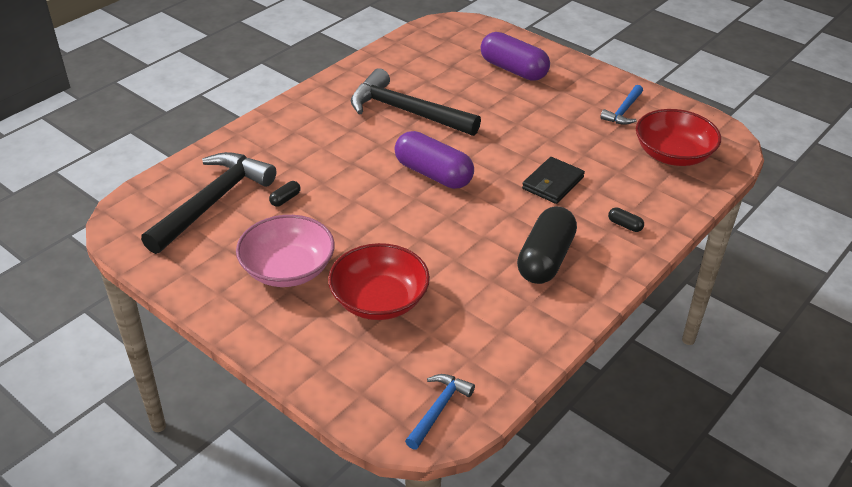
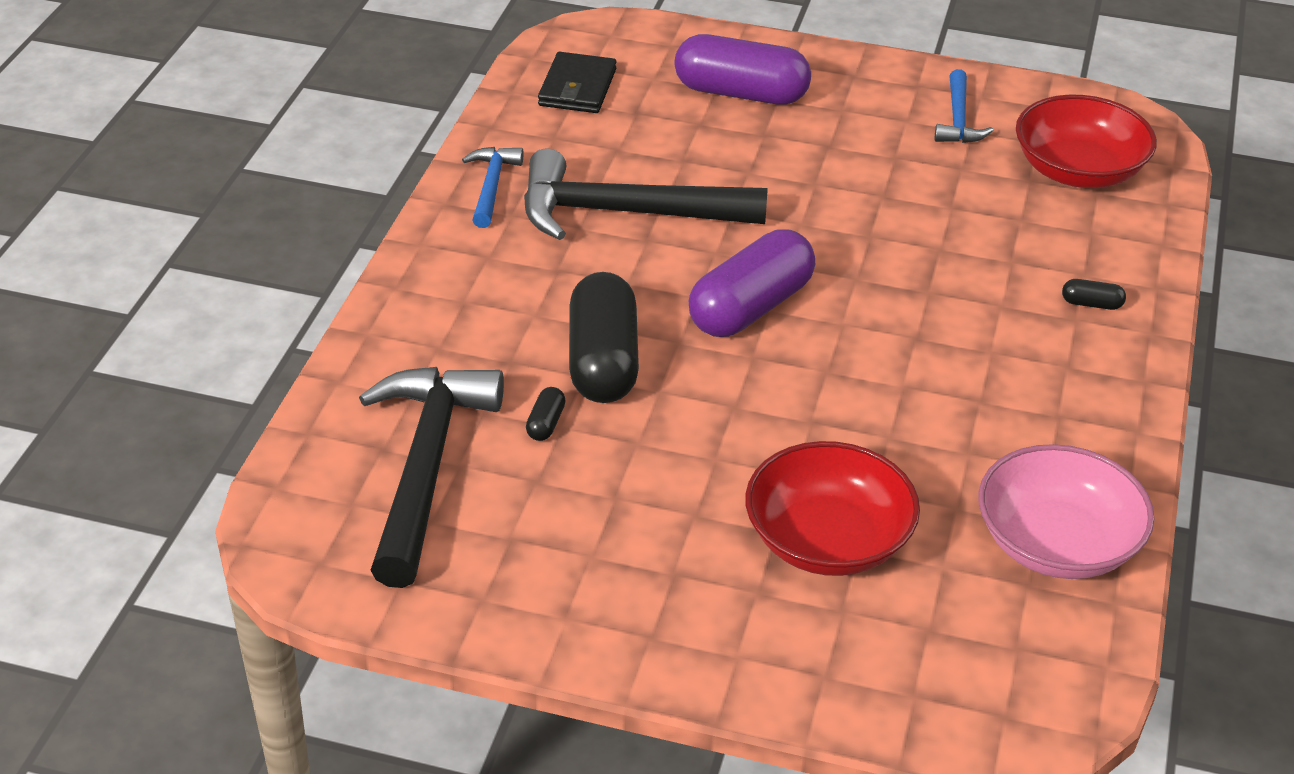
camera: 25 degrees left, 0 degrees up
(288, 269) = (645, 539): pink bowl -> pink bowl (1057, 543)
(433, 174) = (750, 307): purple capsule -> purple capsule turned 60 degrees counterclockwise
(438, 409) = (1042, 675): blue hammer -> blue hammer (491, 186)
(545, 259) = (1020, 393): black capsule -> black capsule (603, 361)
(552, 183) = (941, 268): black wallet -> black wallet (577, 88)

